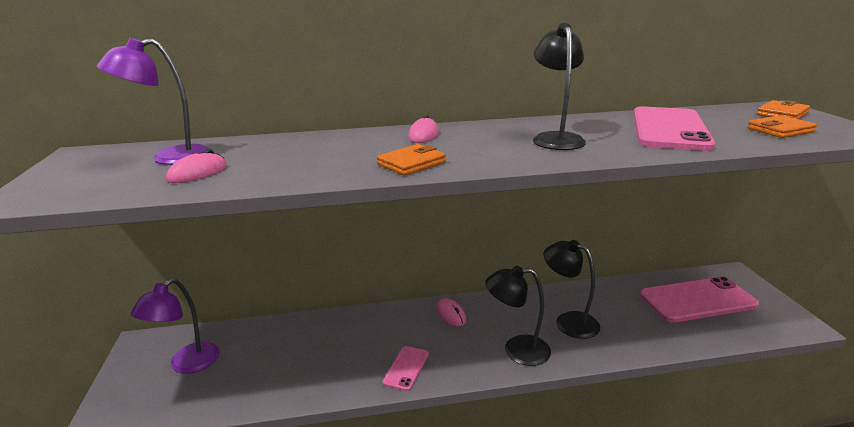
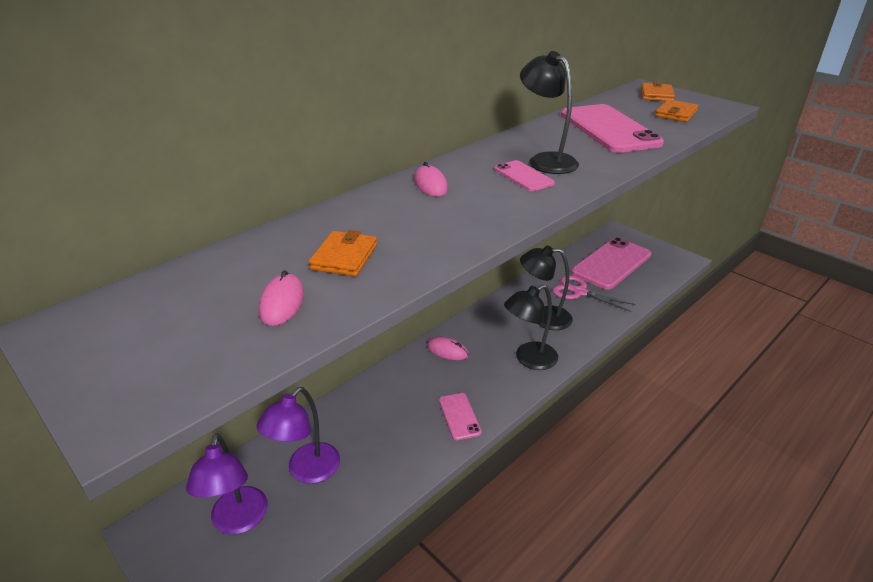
camera: 35 degrees left, 10 degrees up
(169, 158) = (203, 294): purple lamp -> purple lamp (306, 471)
(411, 163) = (476, 223): orange wallet -> orange wallet (344, 257)
(513, 144) = (523, 176): none -> pink phone
(632, 313) = (579, 292): none -> pink scissors

